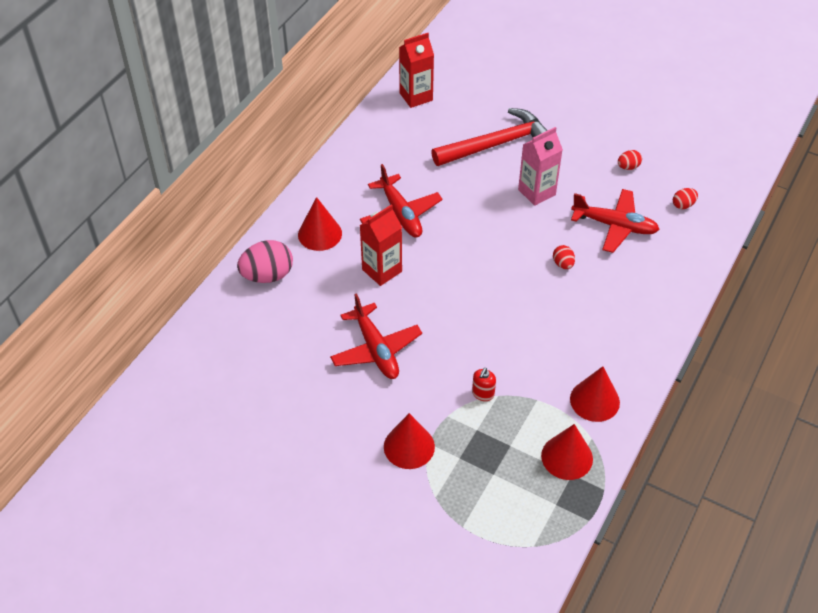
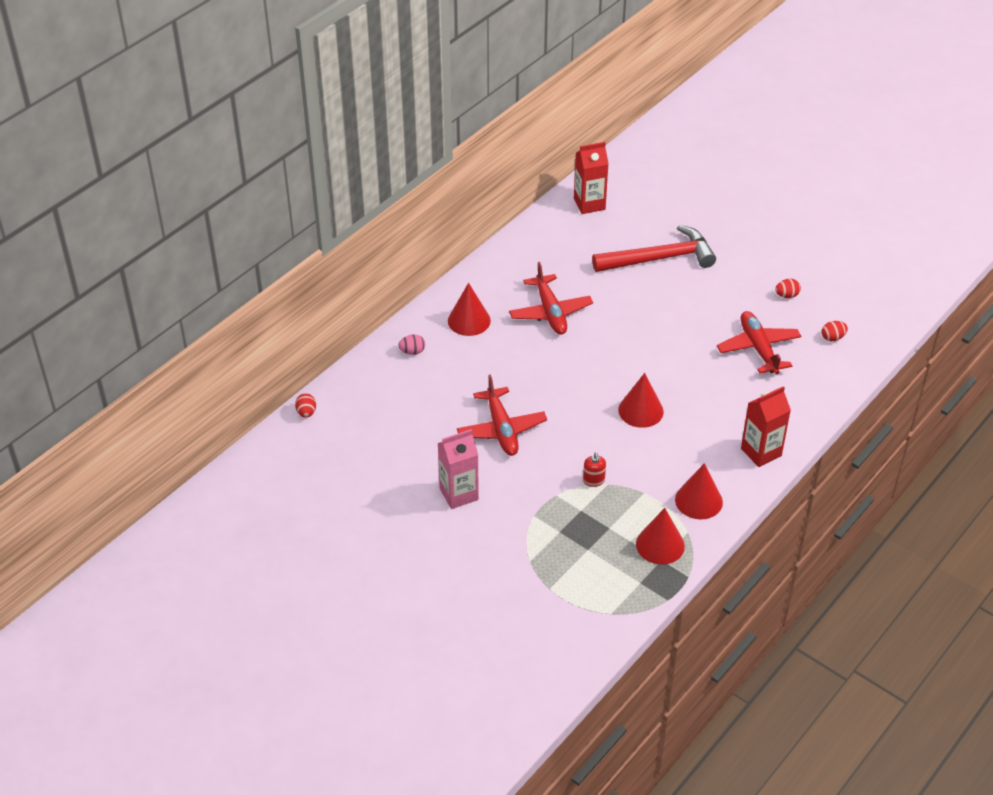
camera: 10 degrees right, 5 degrees down
(267, 275) = (412, 351): pink egg -> pink egg, size x0.51
(382, 270) = (521, 361): red carton -> red carton (761, 452)
(409, 446) = (514, 516): red cone -> red cone (640, 410)
(483, 394) = (593, 480): red soap dispenser -> red soap dispenser turned 45 degrees counterclockwise
(536, 192) = (689, 308): pink carton -> pink carton (459, 494)
(563, 264) = (698, 377): red egg -> red egg (306, 412)
(614, 226) = (758, 348): red plane -> red plane turned 135 degrees counterclockwise

